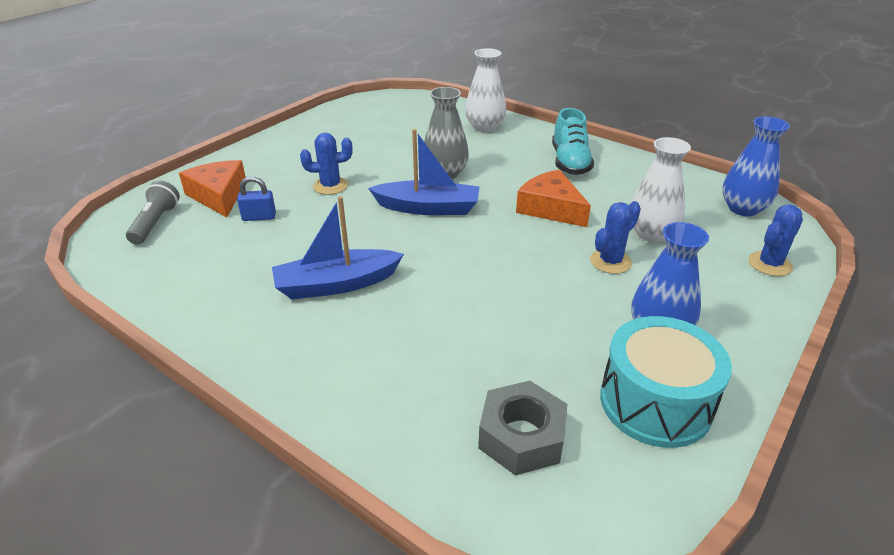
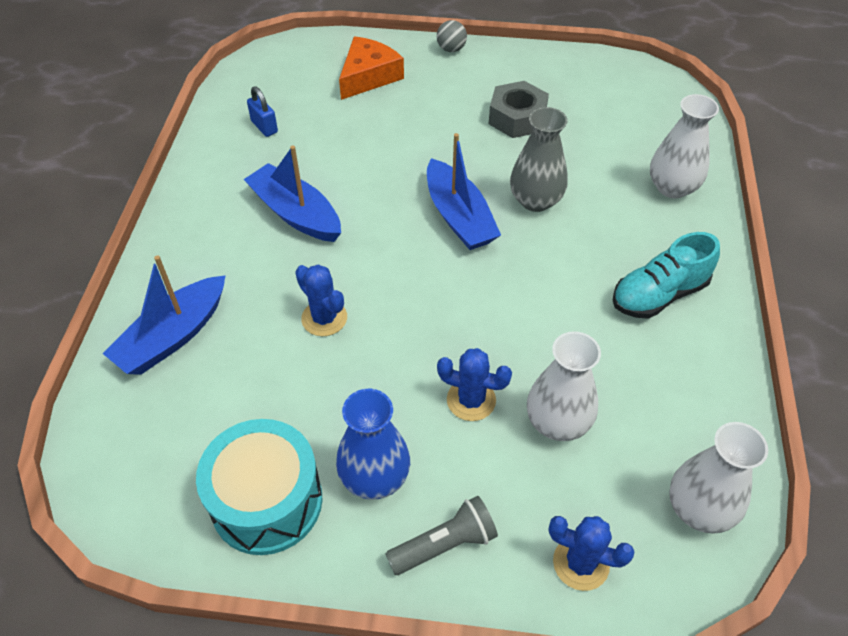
camera: 60 degrees right, 15 degrees up
(155, 223) = (303, 67): grey flashlight -> grey flashlight (444, 544)
(245, 152) = (451, 49): none -> grey ball
(259, 217) = (355, 117): blue padlock -> blue padlock (264, 127)
(330, 186) = (441, 133): blue cactus -> blue cactus (324, 318)
(417, 412) = (173, 336): none -> blue boat
(521, 436) = (178, 414): grey nut -> grey nut (517, 118)
(550, 208) = (538, 313): orange cheese -> none
(743, 209) = (699, 509): blue vase -> white vase

